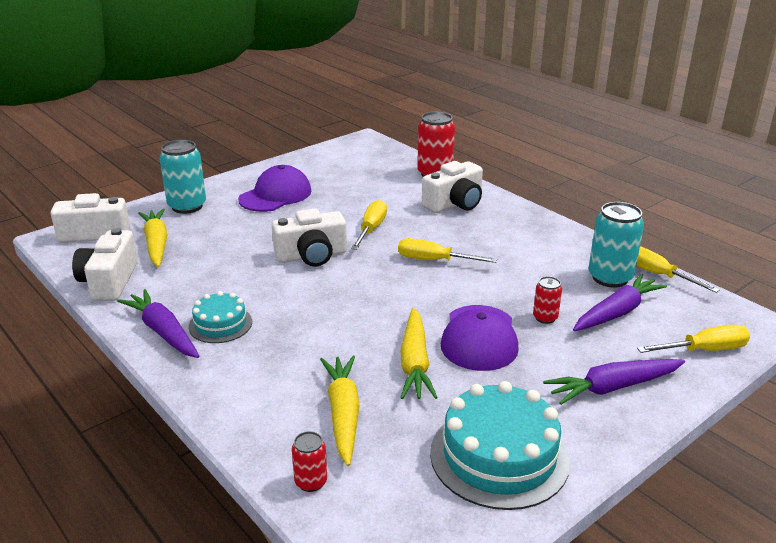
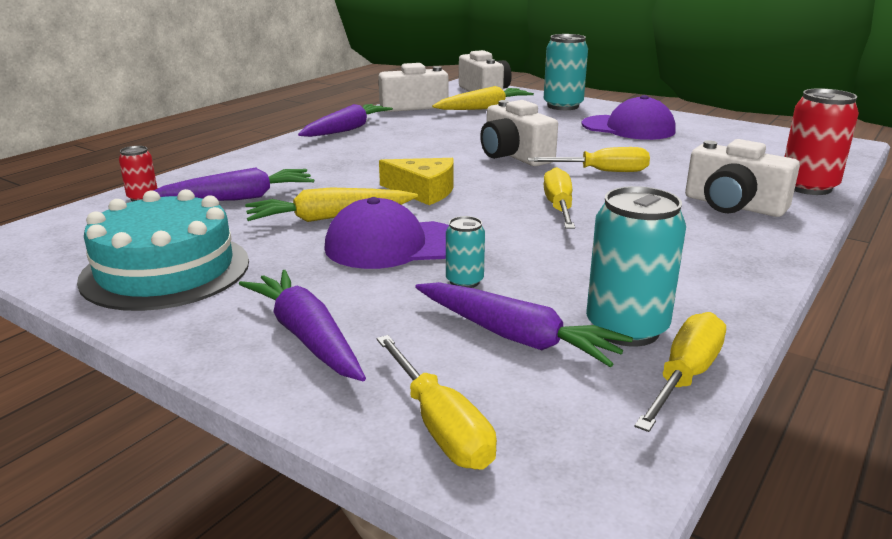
camera: 75 degrees right, 5 degrees down
(220, 324) = (366, 143): turquoise cake -> none
(343, 414) = (237, 198): yellow carrot -> purple carrot
(374, 310) = (423, 191): none -> yellow cheese
(545, 318) = (464, 281): red can -> turquoise can

